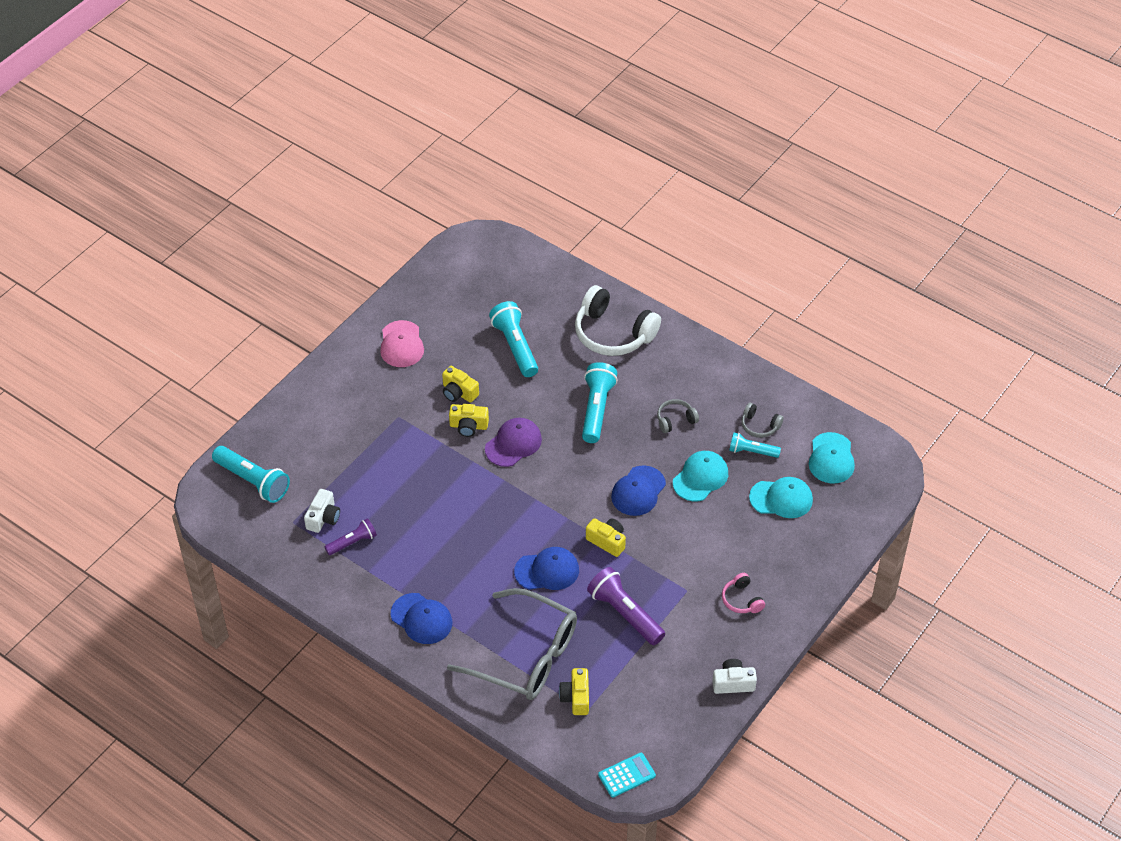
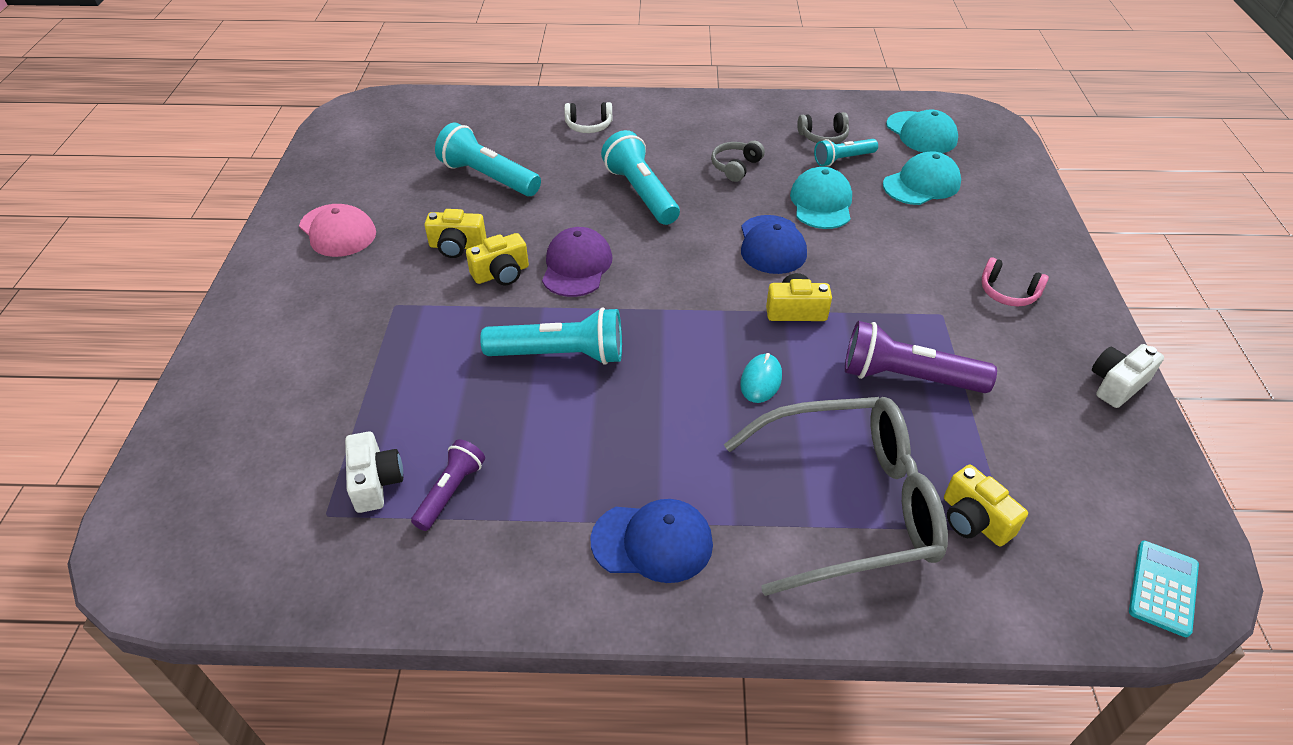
camera: 35 degrees left, 5 degrees down
(253, 481) = (214, 490): turquoise flashlight -> turquoise flashlight (560, 354)
(547, 571) = (761, 380): blue cap -> turquoise mouse
(613, 333) = (589, 126): white headphones -> white headphones, size x0.48

